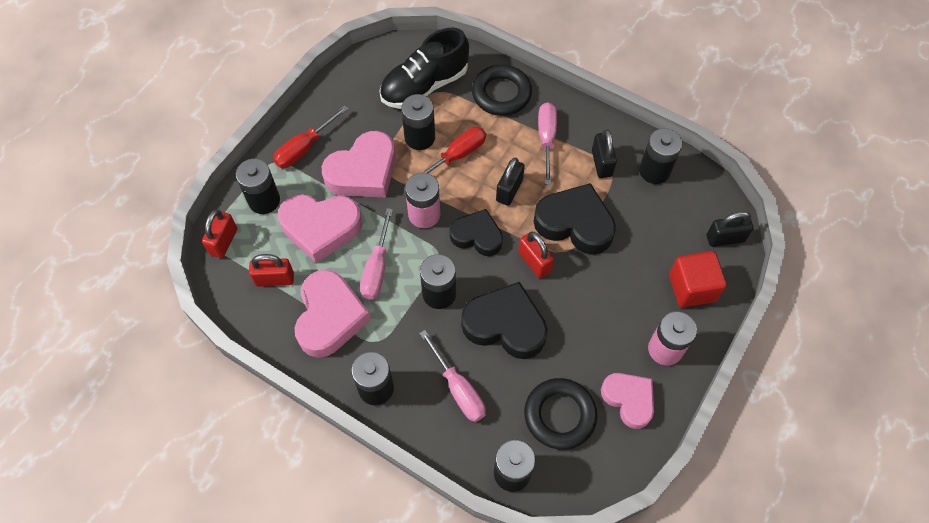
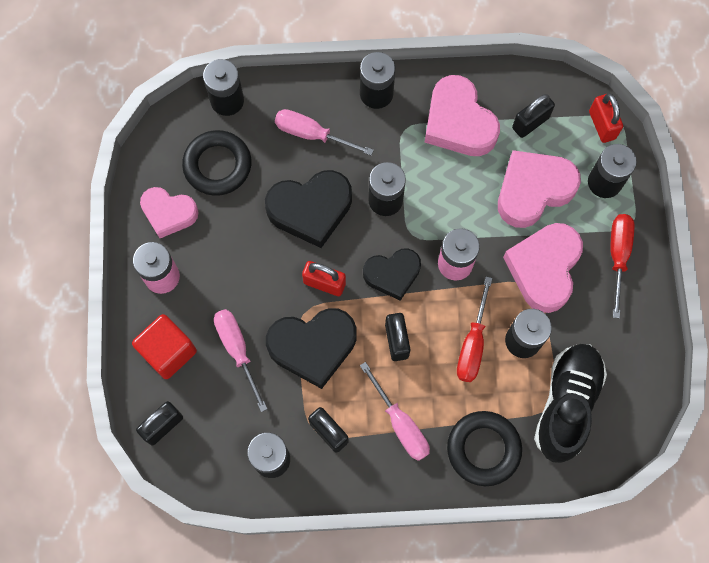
camera: 145 degrees right, 10 degrees up
(275, 279) = (530, 123): red padlock -> black padlock
(377, 268) = (455, 187): pink screwdriver -> pink screwdriver (237, 350)

